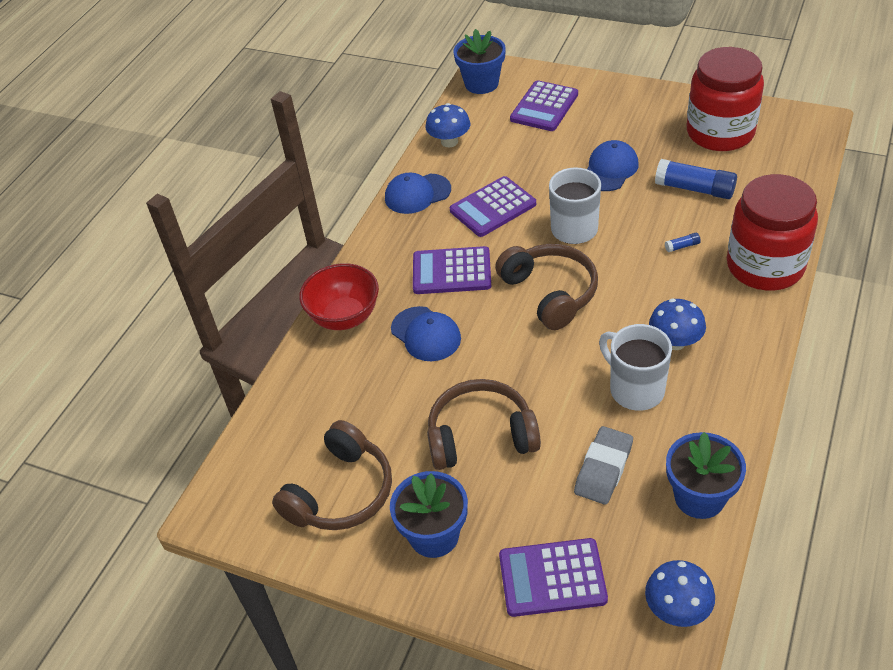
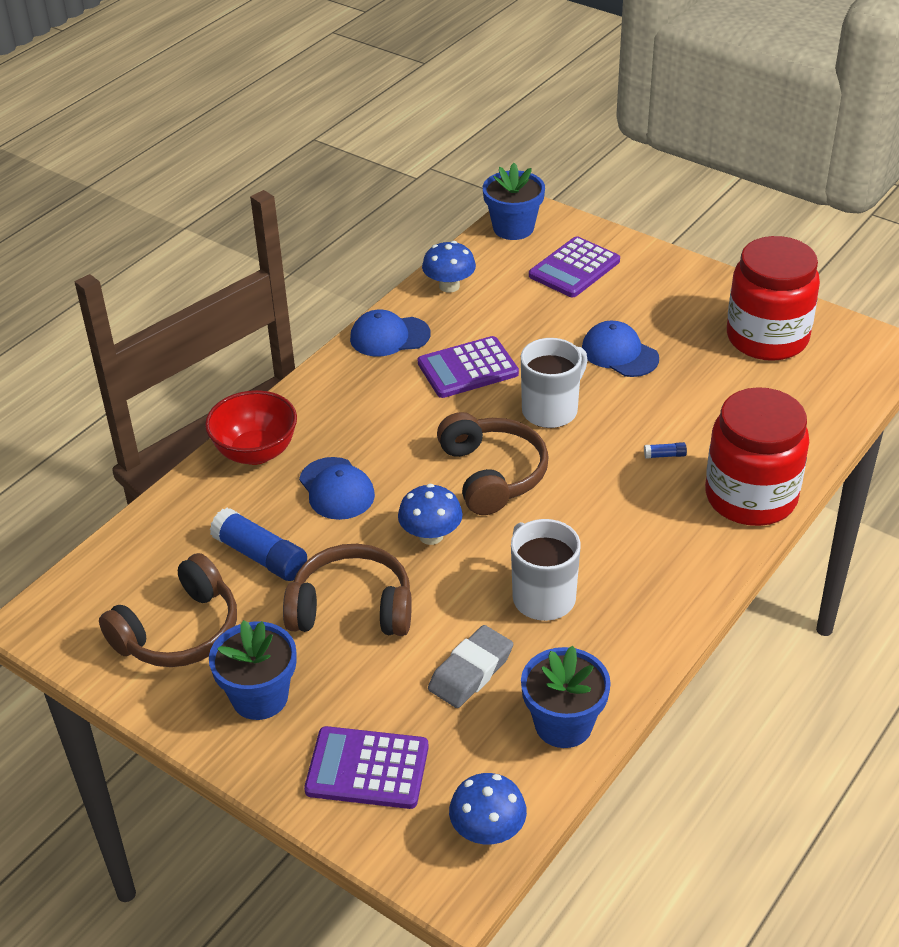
camera: 10 degrees right, 5 degrees down
(451, 271) = (392, 428): purple calculator -> none
(610, 169) = (619, 353): blue cap -> blue cap turned 90 degrees counterclockwise
(675, 342) = (610, 556): blue mushroom -> blue mushroom (431, 535)
(695, 189) = (708, 395): blue glue stick -> blue glue stick (260, 556)

